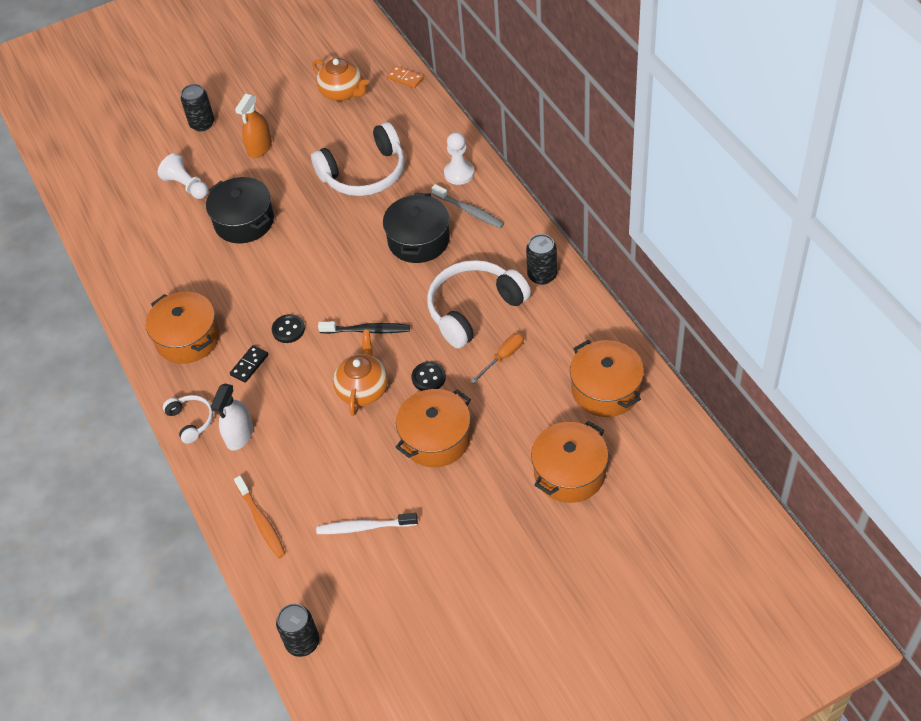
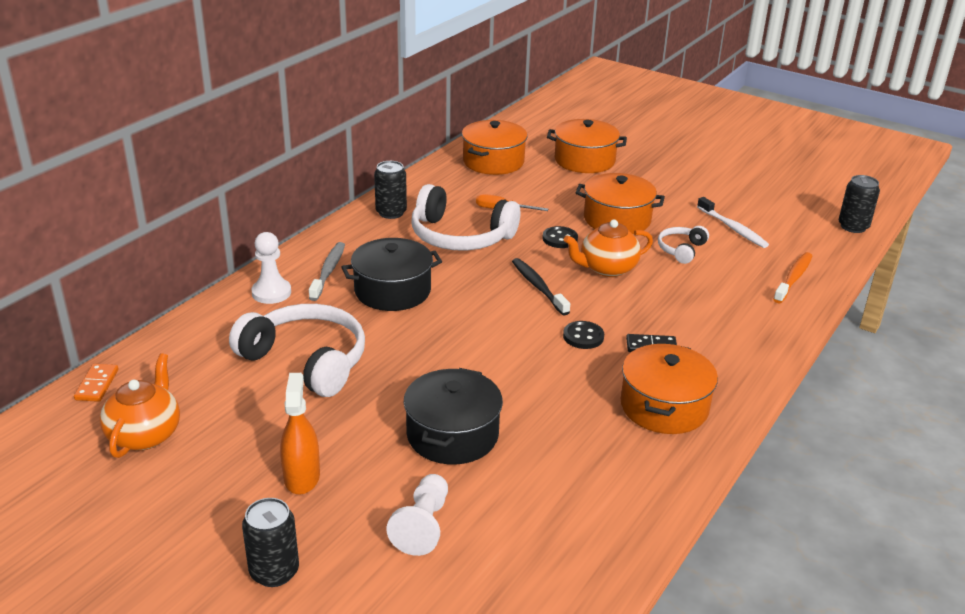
camera: 125 degrees left, 20 degrees down
(191, 421) = (754, 359): white headphones -> white headphones (681, 250)
(239, 435) = (732, 322): white spray bottle -> none
(260, 148) = (302, 477): orange spray bottle -> orange spray bottle turned 90 degrees counterclockwise

